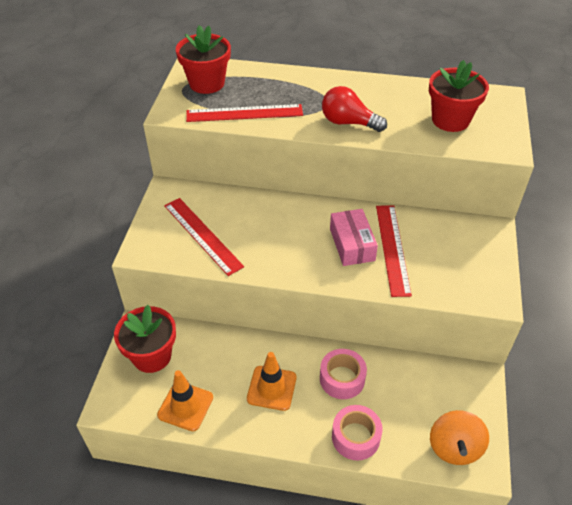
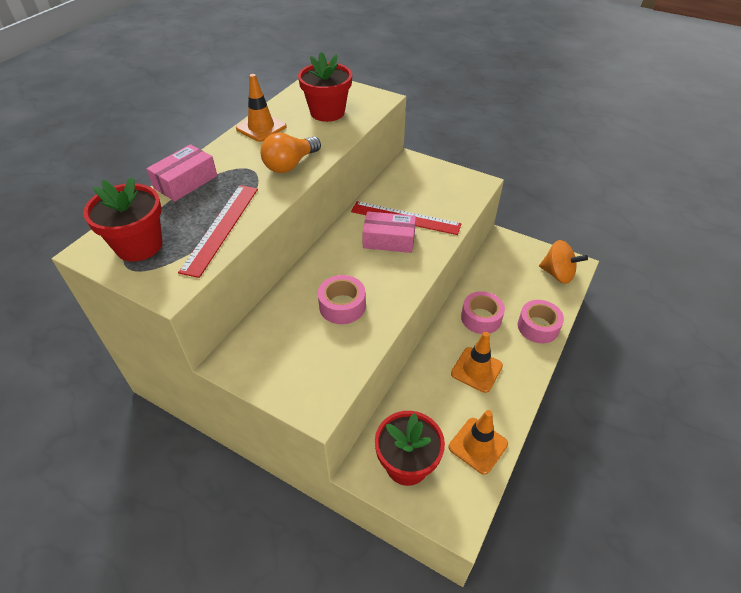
camera: 70 degrees left, 0 degrees up
(202, 235) = (321, 345): red ruler -> none
(250, 236) = (342, 306): none -> pink tape
(289, 77) = (185, 182): none -> pink box
(348, 122) = (290, 164): red light bulb -> orange light bulb
(392, 89) = (261, 127): none -> orange traffic cone

